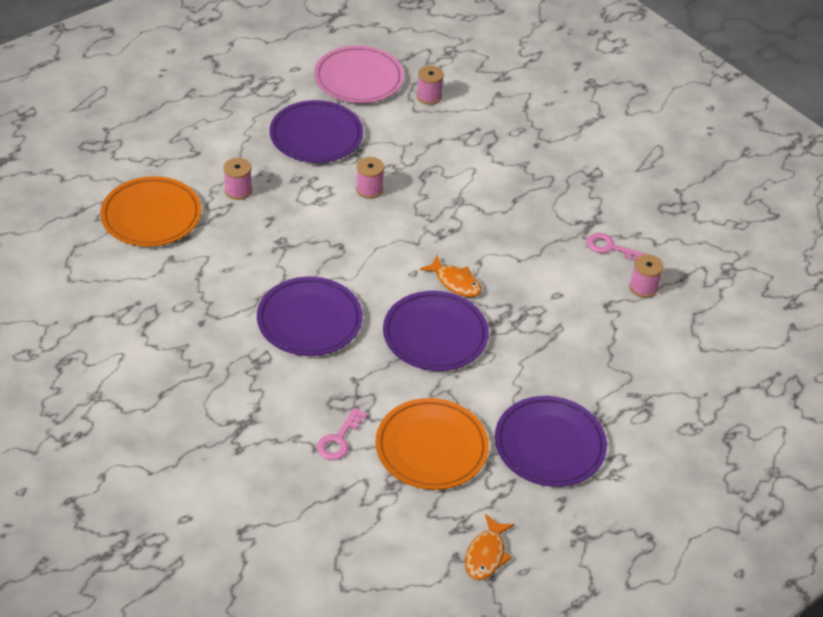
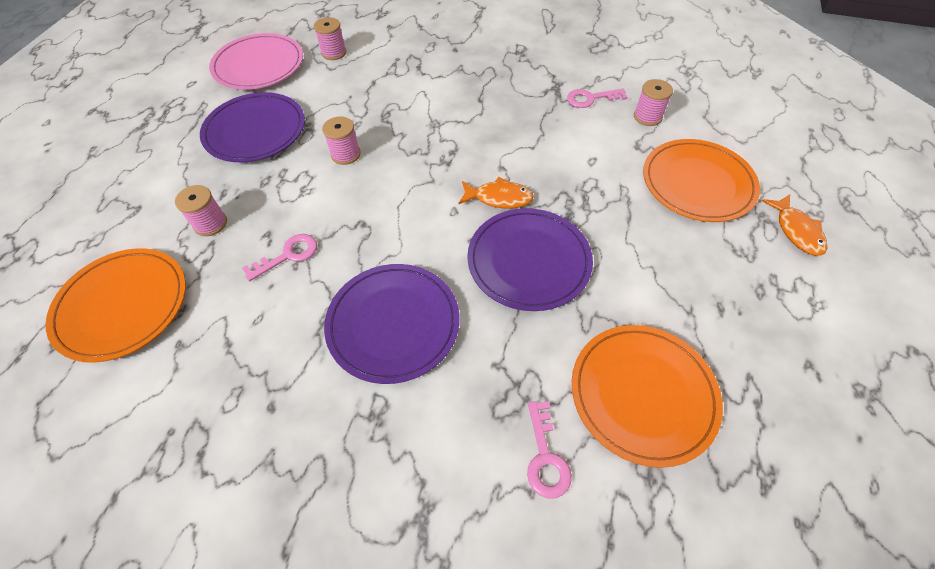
camera: 30 degrees left, 10 degrees up
(274, 240) = (288, 255): none -> pink key
(486, 554) = (823, 495): orange fish -> orange fish (796, 231)
(549, 444) = (736, 310): purple plate -> none
(623, 356) = (697, 183): none -> orange plate

